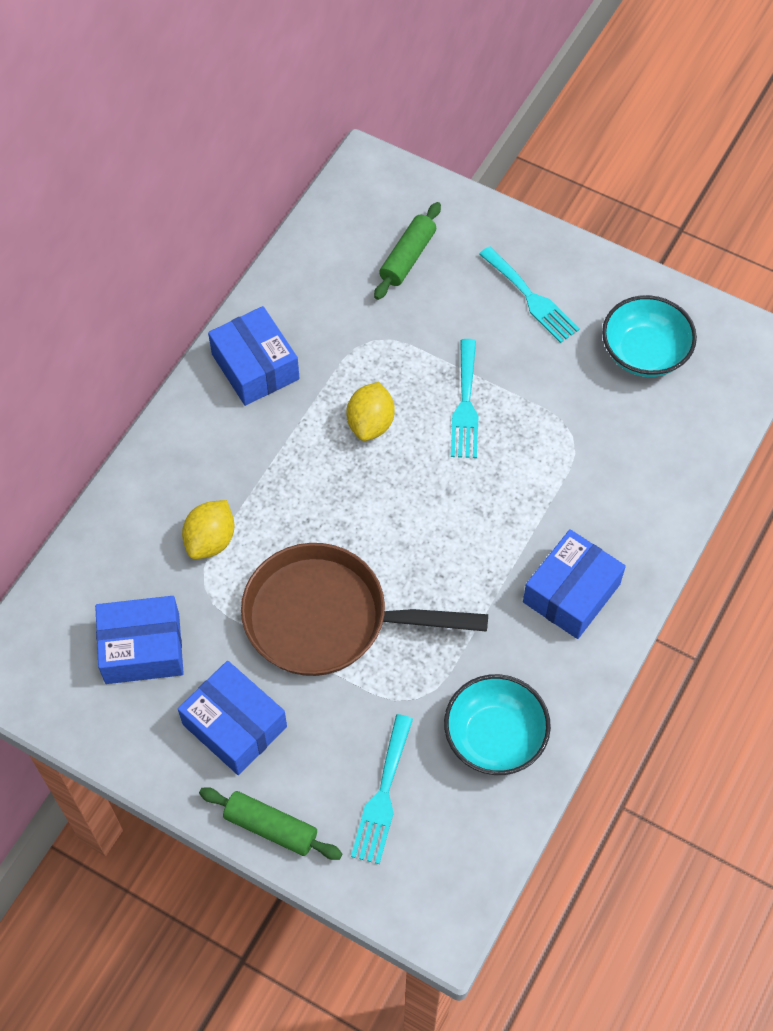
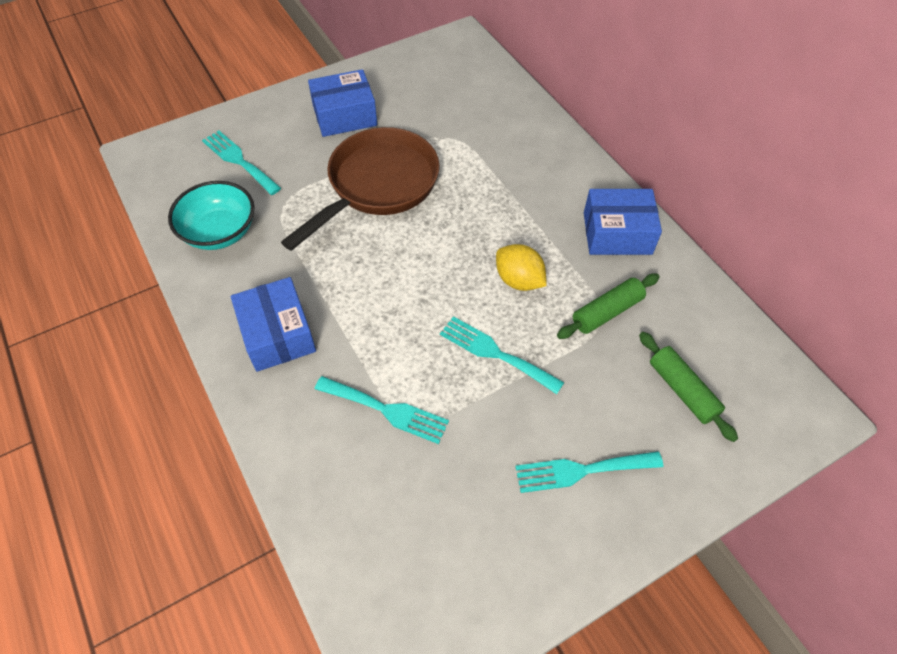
camera: 120 degrees right, 5 degrees down
(142, 648) = (429, 96): blue box -> none
(210, 540) = (482, 153): yellow lemon -> none
(270, 827) = (269, 106): green rolling pin -> green rolling pin (606, 312)
(579, 458) = (386, 410): none -> turquoise fork
(644, 353) = (458, 538): turquoise bowl -> none

